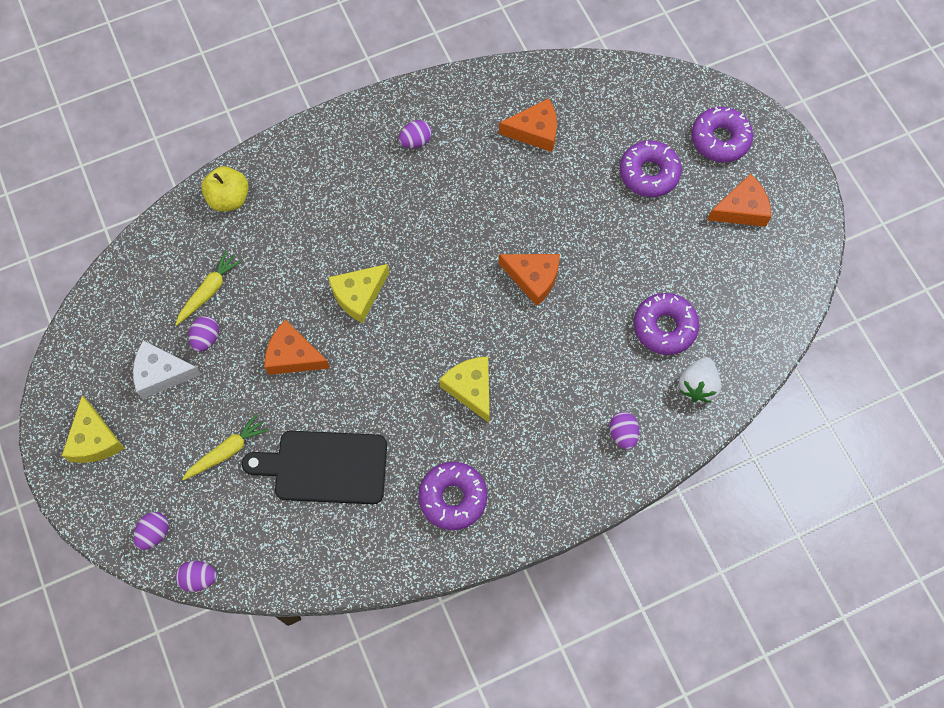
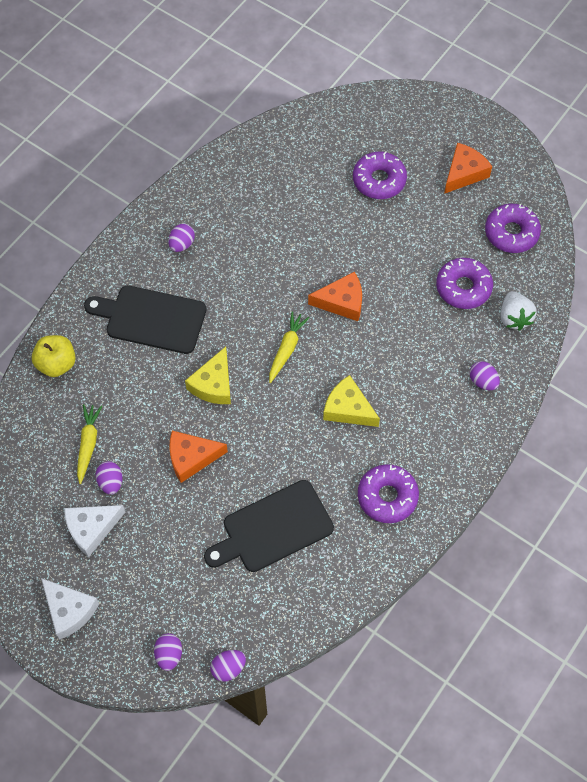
camera: 30 degrees left, 5 degrees down
(95, 439) = (69, 610): yellow cheese -> white cheese
(227, 451) = (186, 559): yellow carrot -> yellow carrot (286, 349)
(341, 200) = (151, 319): none -> black cutting board
(535, 131) = (271, 191): orange cheese -> none
(720, 139) = (415, 129): purple donut -> purple donut (511, 233)

